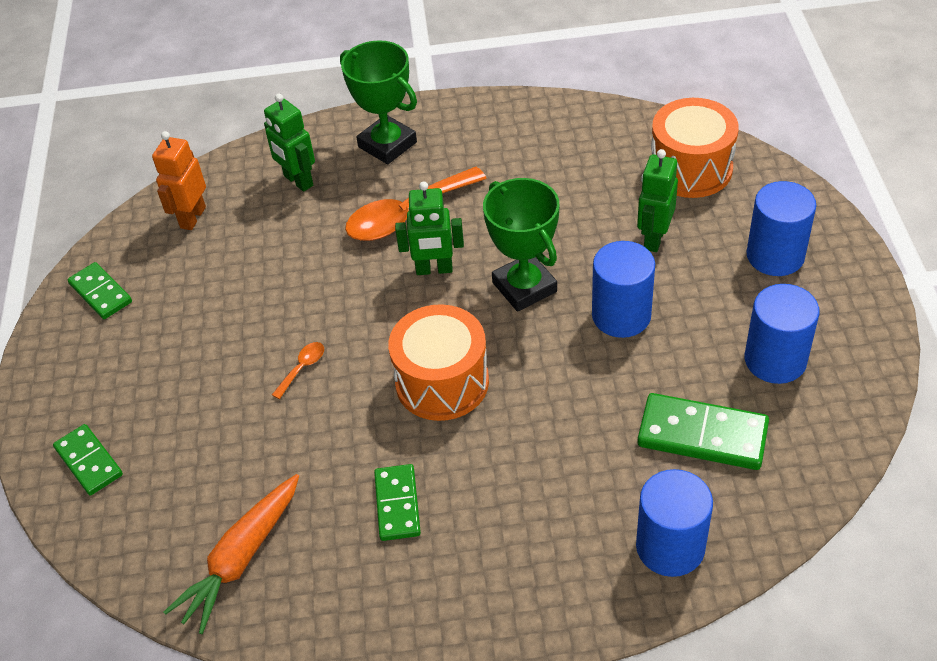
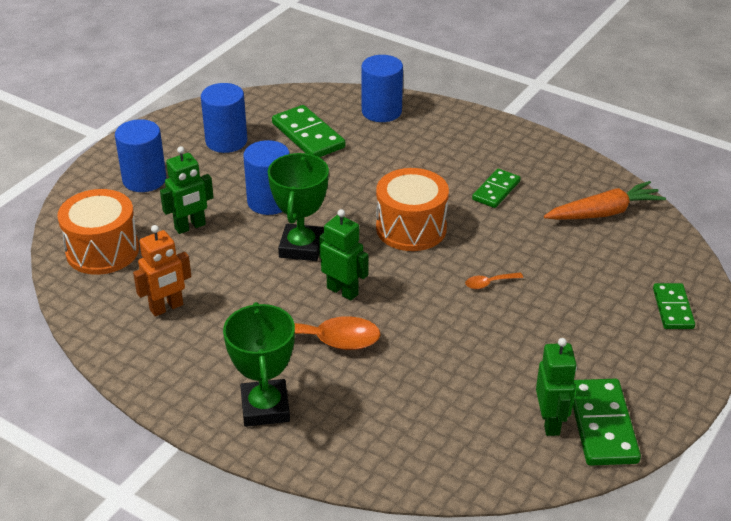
camera: 145 degrees left, 10 degrees down
(100, 293) = (602, 425): green domino -> green domino, size x1.55
(192, 217) = (481, 446): orange robot -> orange robot (167, 308)
(298, 181) = (367, 423): green robot -> green robot (550, 422)

